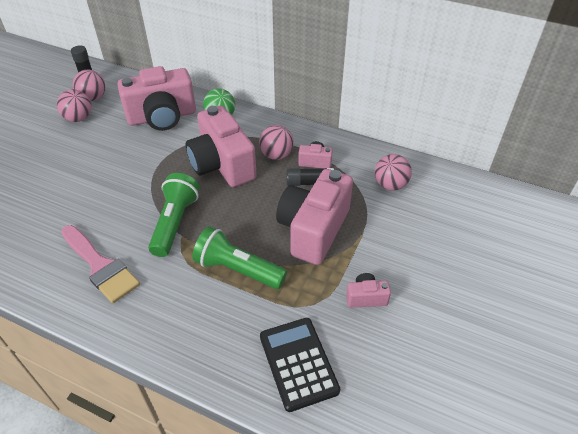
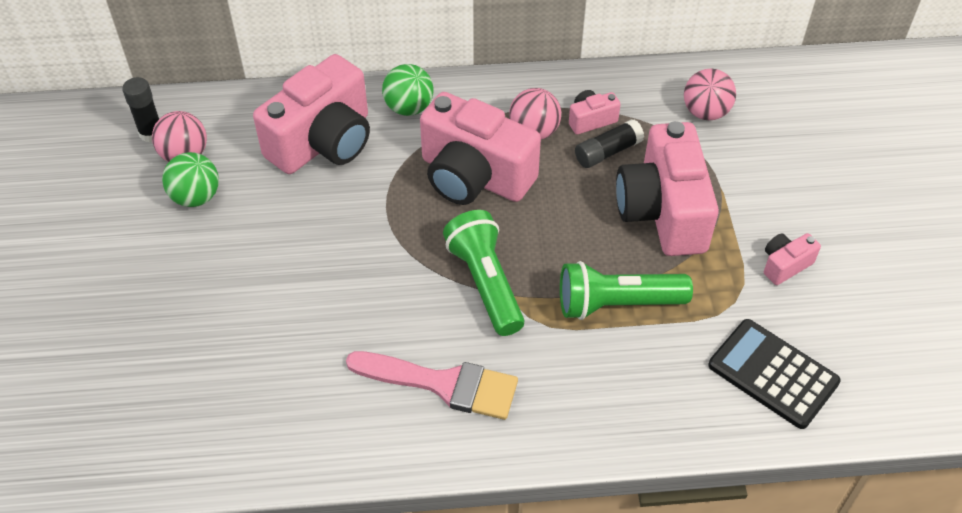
camera: 30 degrees left, 5 degrees up
(78, 118) = (196, 197): pink ball -> green ball

